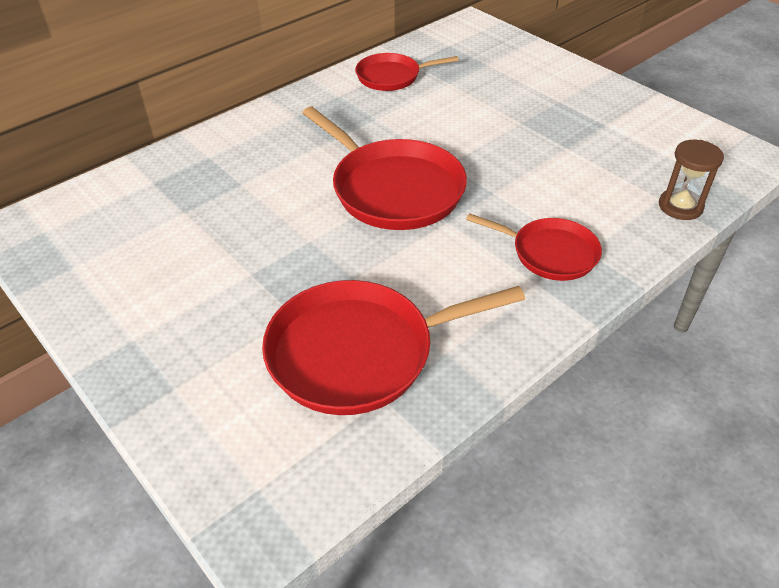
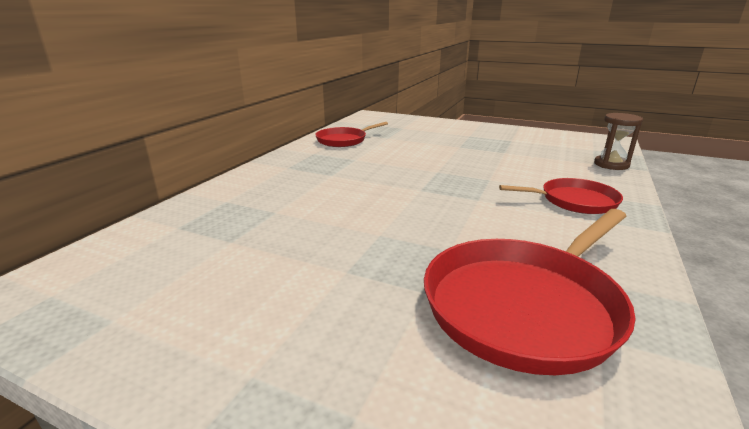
camera: 25 degrees left, 20 degrees down
(393, 189) = (413, 191): red pan -> none

